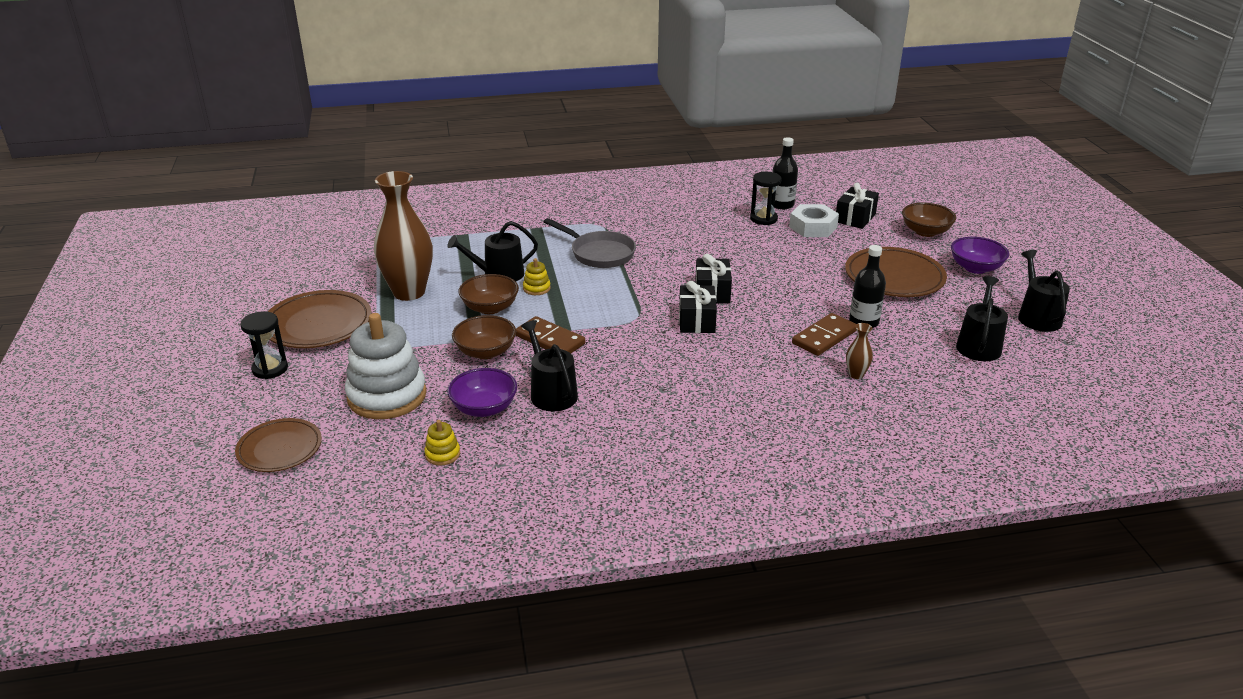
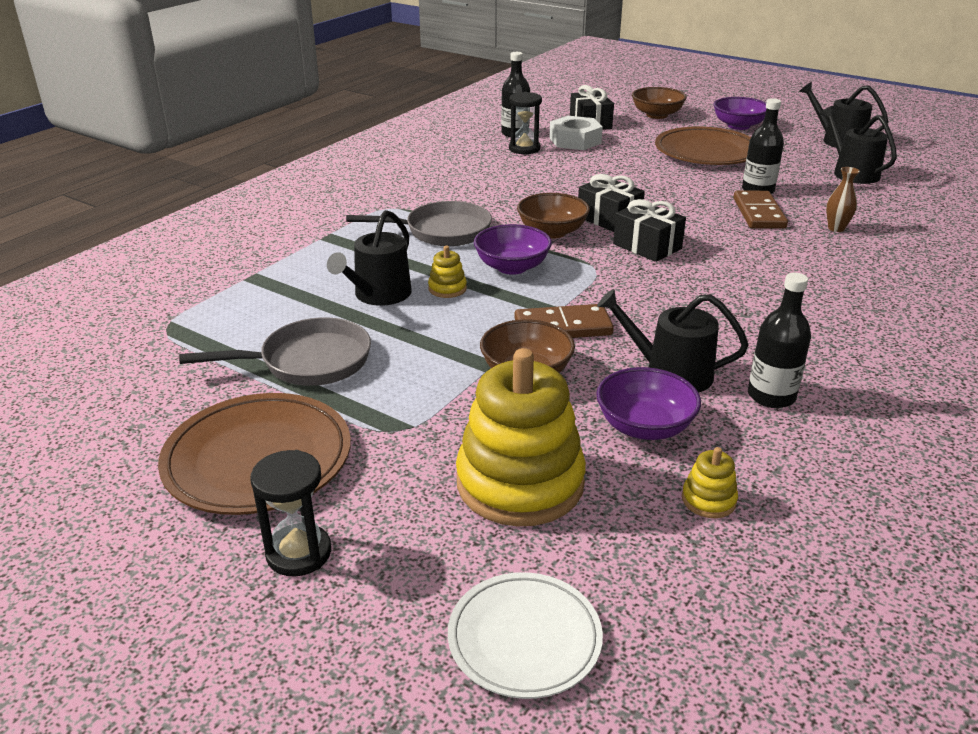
camera: 45 degrees left, 0 degrees up
(280, 449) = (524, 639): brown plate -> white plate
(387, 396) = (520, 483): white stacking toy -> yellow stacking toy
(409, 292) = (308, 362): brown vase -> grey pan
(490, 308) = (438, 330): brown bowl -> brown bowl (552, 232)
(574, 434) = (771, 396): none -> black bottle
(593, 293) = (512, 267): none -> purple bowl

